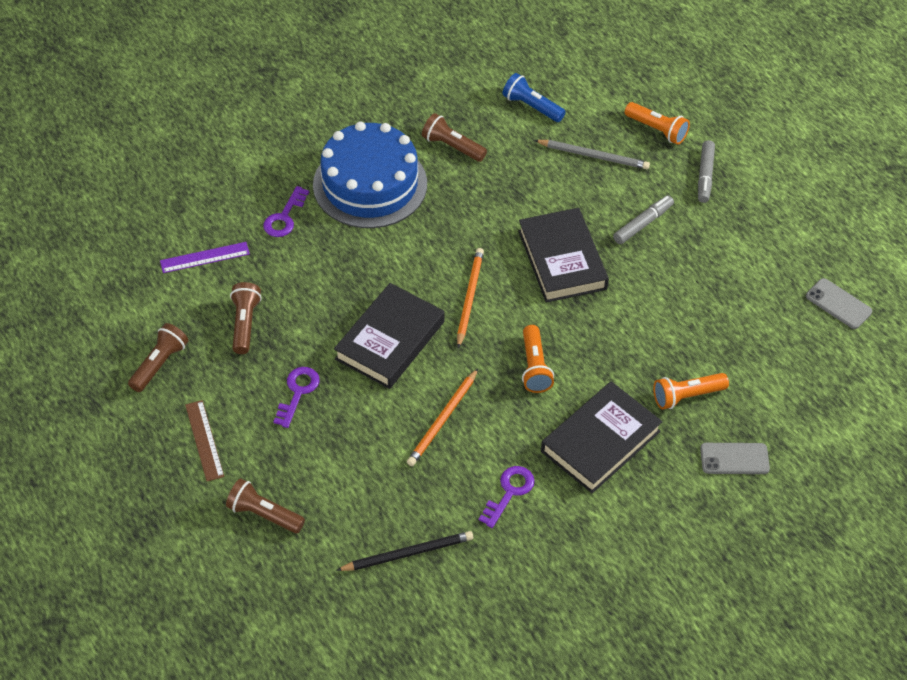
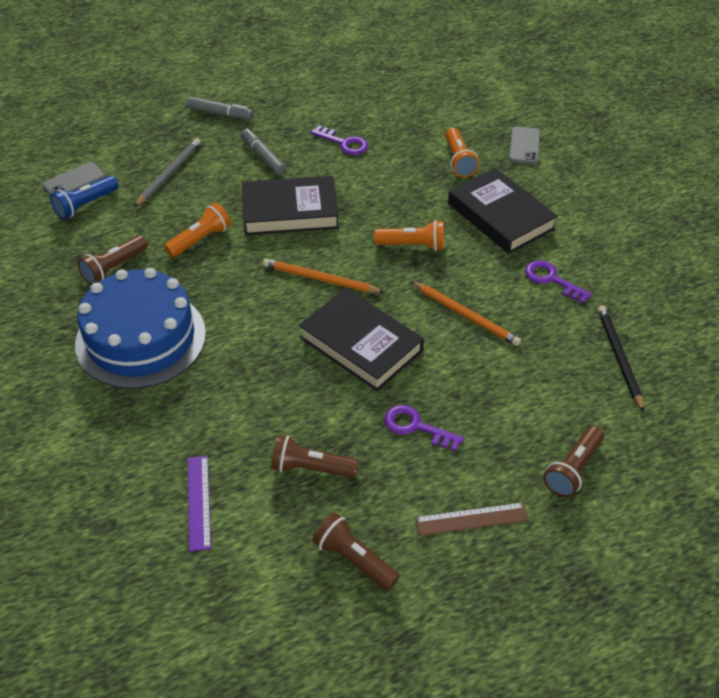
camera: 80 degrees left, 5 degrees down
(284, 217) = (162, 418): purple key -> purple key (344, 143)
(657, 130) = (153, 132): orange flashlight -> orange flashlight (200, 240)
(838, 304) = (379, 70): grey phone -> grey phone (74, 181)

